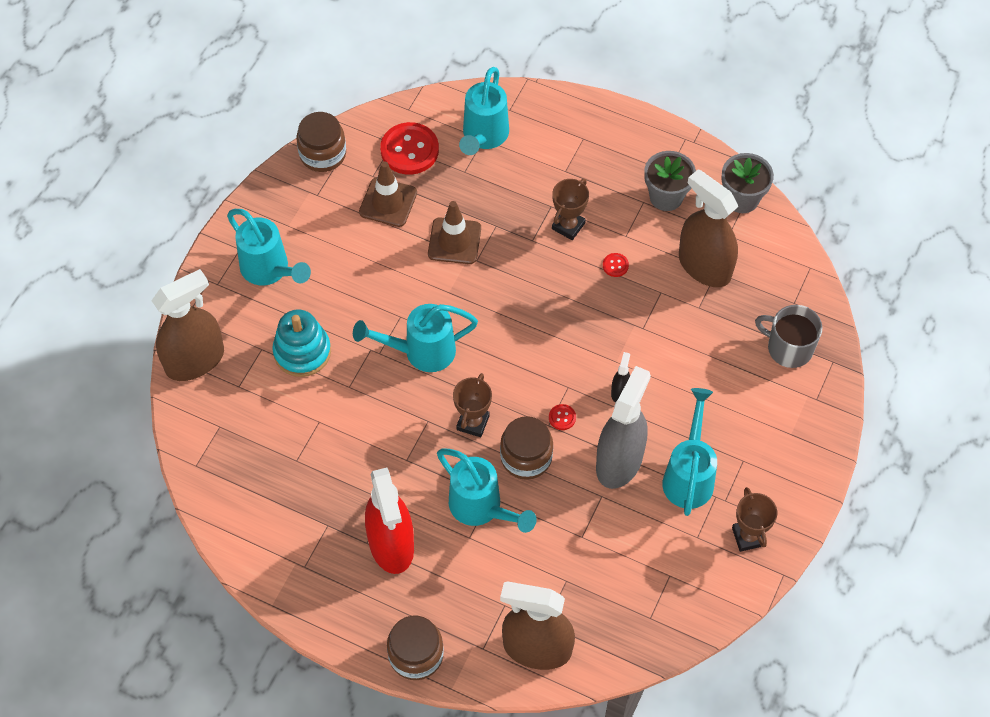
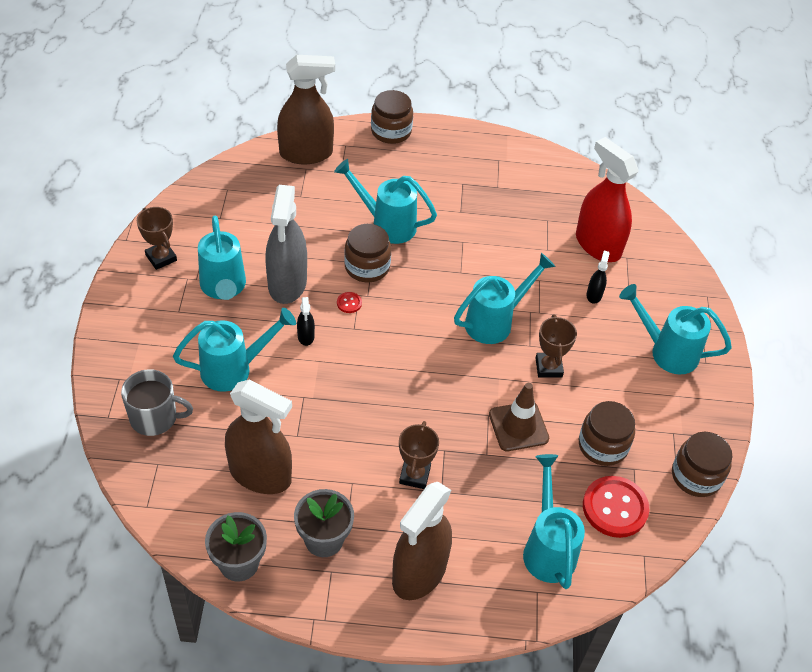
camera: 155 degrees right, 10 degrees down
(195, 360) = (674, 266): brown spray bottle -> brown spray bottle (419, 572)
(302, 352) = (594, 295): turquoise stacking toy -> black spray bottle
(388, 202) = (602, 445): brown traffic cone -> brown jar
(391, 544) = (443, 186): red spray bottle -> red spray bottle (597, 245)
(473, 422) = (423, 280): brown trophy -> brown trophy (548, 367)
(615, 265) = (351, 449): red button -> none
(701, 376) = (235, 369): none -> turquoise watering can

